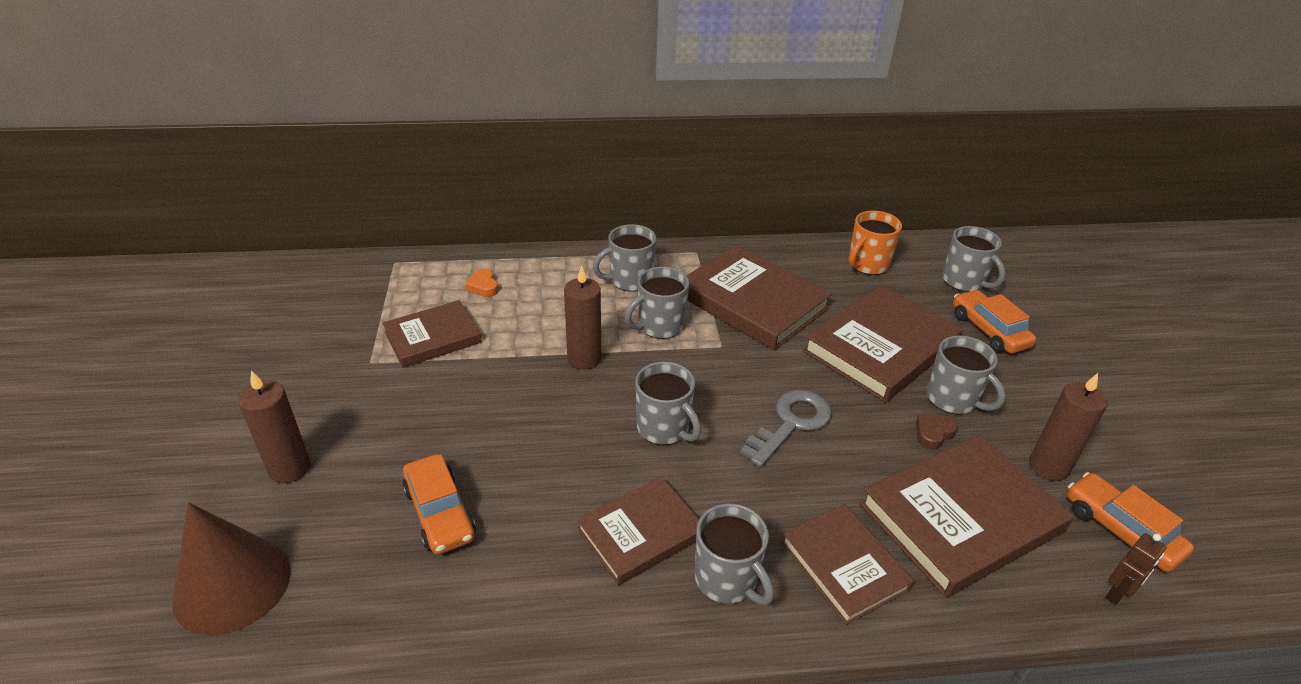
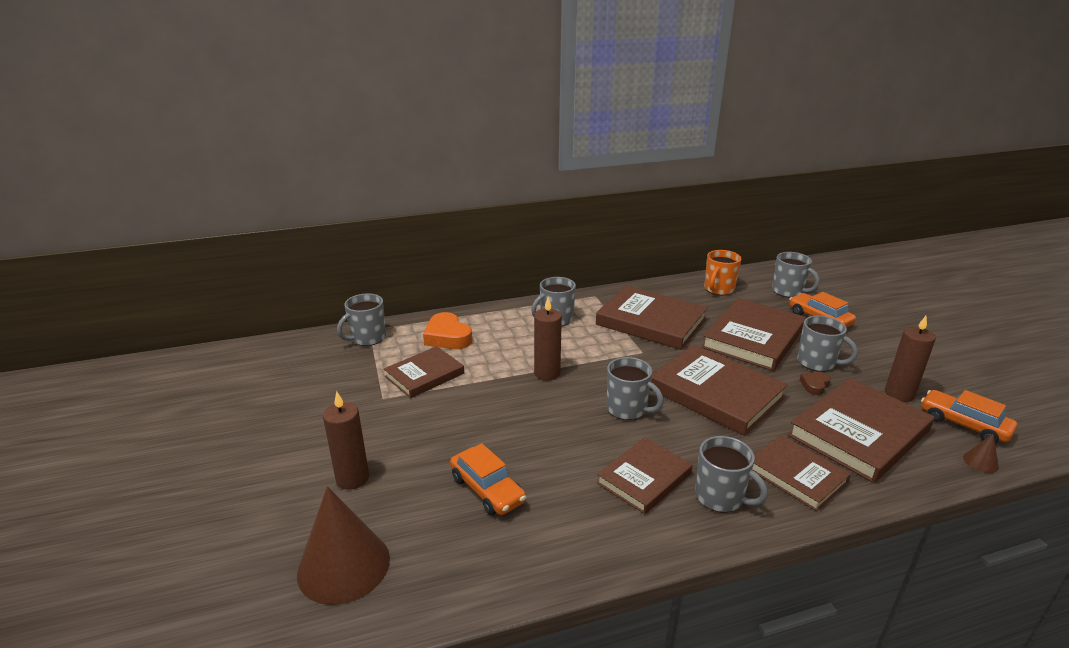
camera: 10 degrees left, 10 degrees down
(483, 286) = (447, 337): orange heart -> orange heart, size x1.88
(659, 326) = (592, 345): grey mug -> grey mug (367, 338)
(791, 424) = (715, 393): grey key -> brown book
(1117, 593) = (980, 462): brown robot -> brown cone

